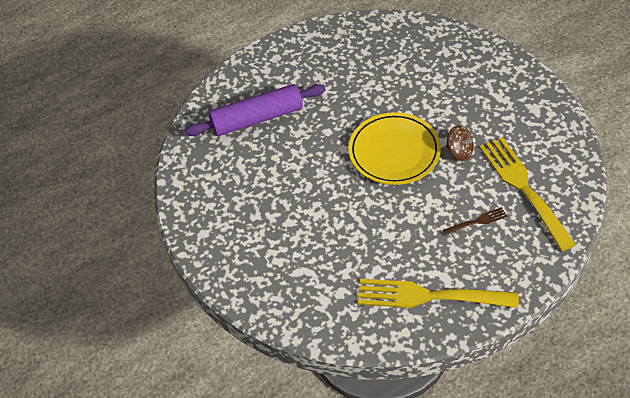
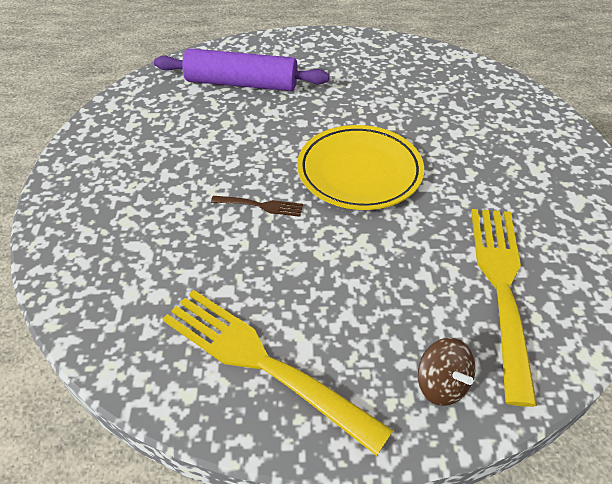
camera: 25 degrees right, 5 degrees down
(459, 152) = (441, 205): brown spinning top -> brown spinning top (442, 384)
(477, 221) = (404, 297): brown fork -> brown fork (261, 206)

